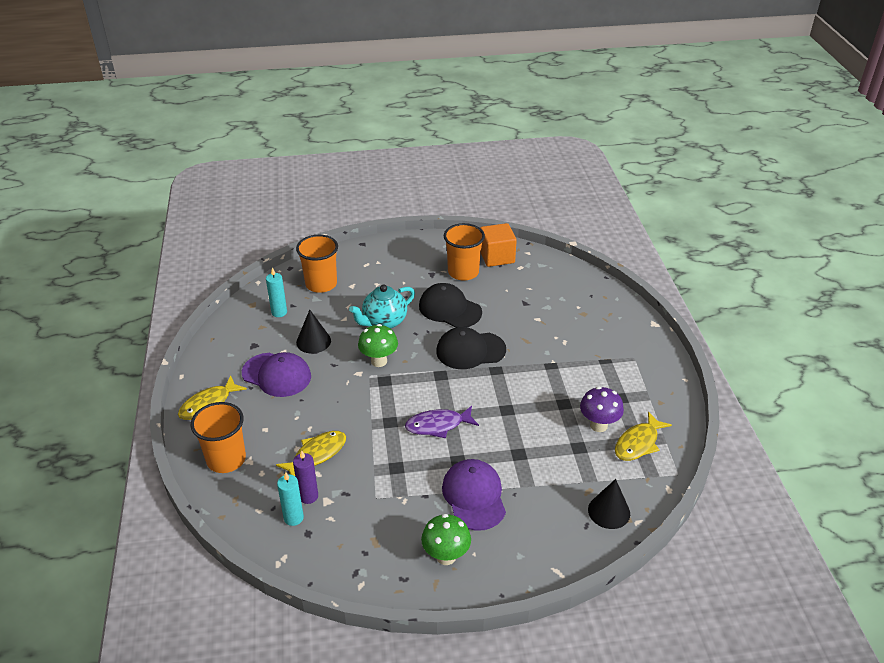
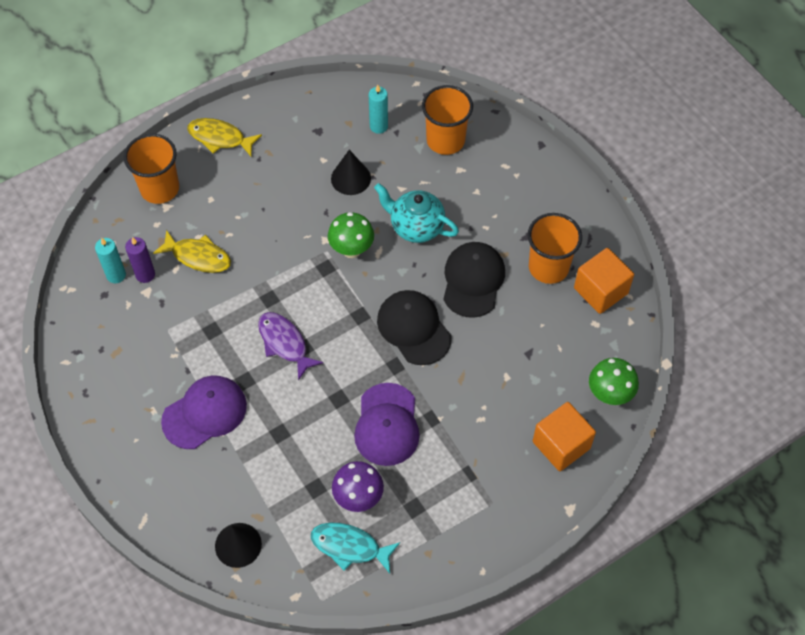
camera: 65 degrees right, 20 degrees up
(277, 375) = (286, 171): purple cap -> purple cap (387, 425)
(446, 556) = (123, 417): green mushroom -> green mushroom (609, 395)
(604, 311) = (561, 445): none -> orange cube
(638, 443) = (349, 547): yellow fish -> turquoise fish

